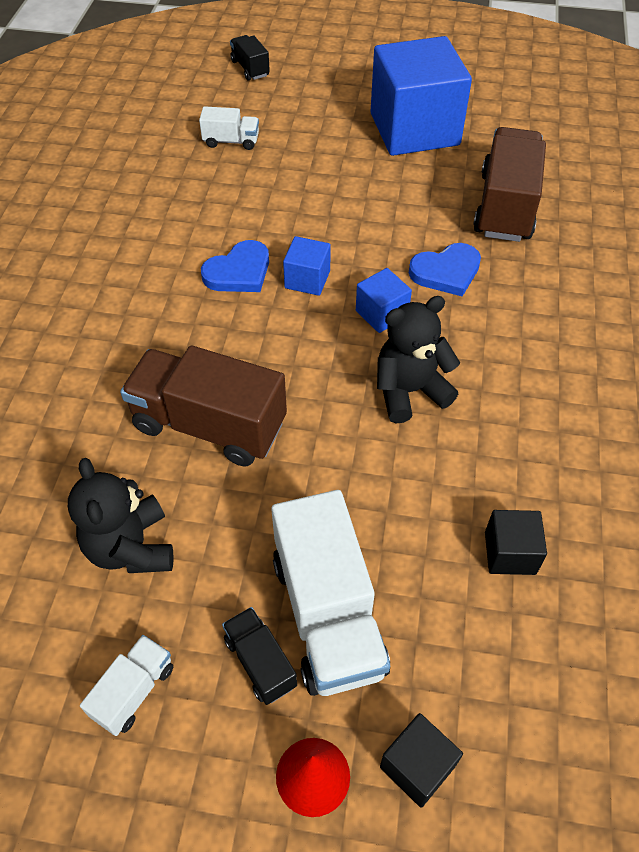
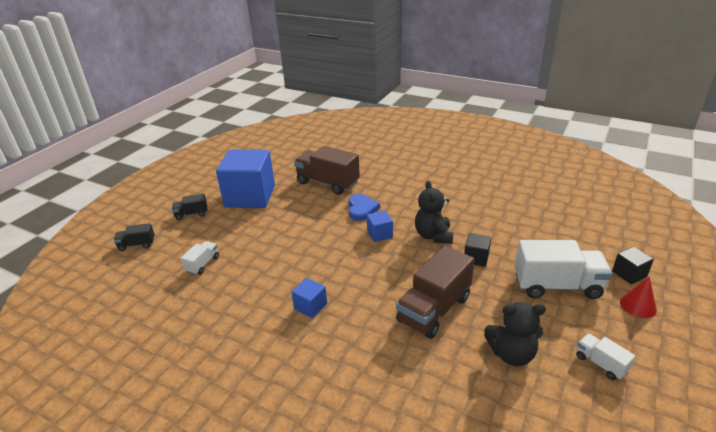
camera: 70 degrees left, 20 degrees down
(239, 272) = (322, 279): blue heart -> none
(260, 662) = (582, 313): black truck -> black truck (191, 214)
(307, 279) = (342, 254): blue cube -> blue cube (310, 306)
(510, 553) = (529, 227): black cube -> black cube (476, 258)

